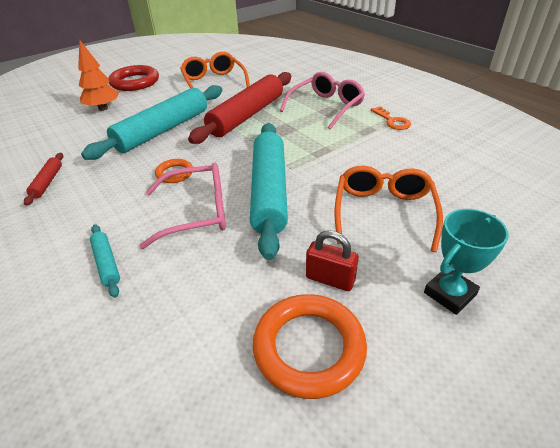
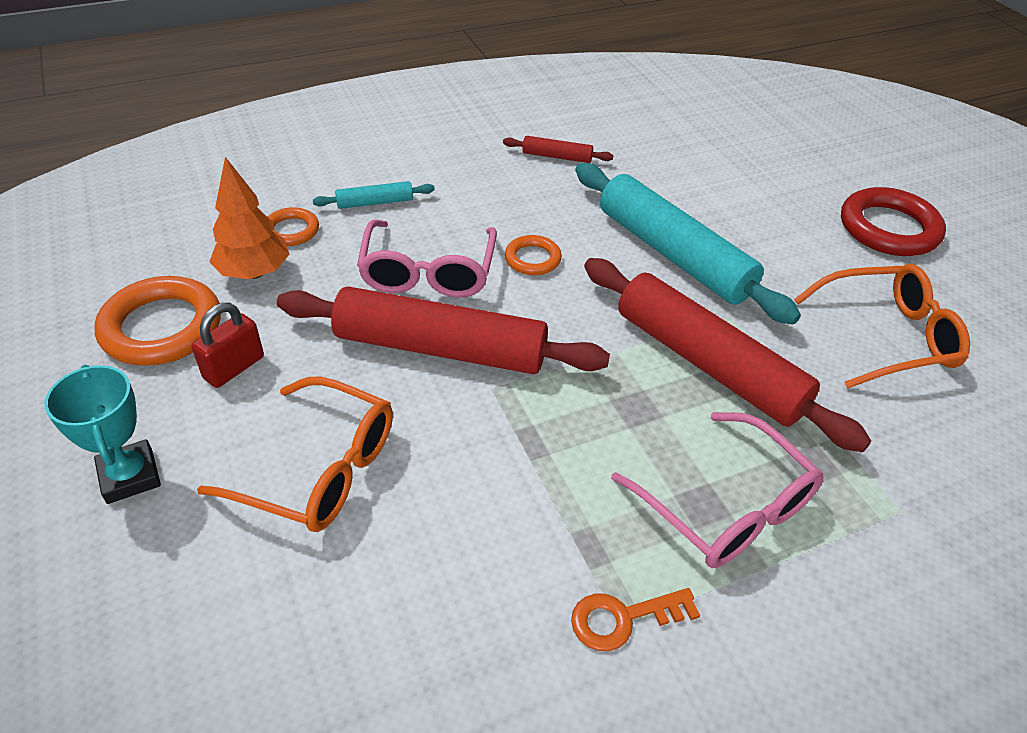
camera: 100 degrees right, 5 degrees up
(103, 108) = (771, 194): orange tree -> orange tree (254, 273)
(152, 307) = (291, 230): none -> orange ring
(269, 191) = (440, 348): turquoise rolling pin -> red rolling pin

